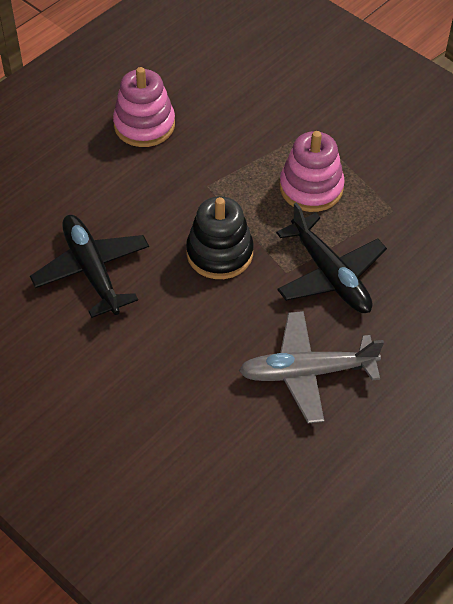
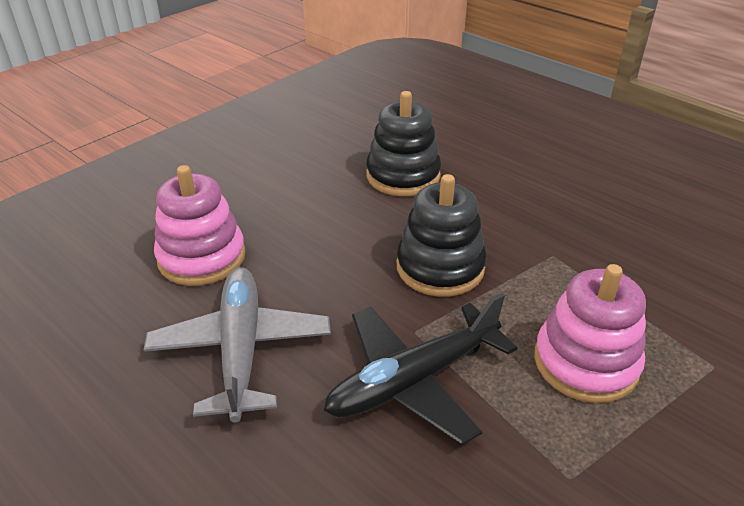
camera: 90 degrees right, 15 degrees down
(92, 271) = (403, 176): black plane -> black stacking toy
(144, 125) = (637, 203): pink stacking toy -> pink stacking toy (202, 257)

